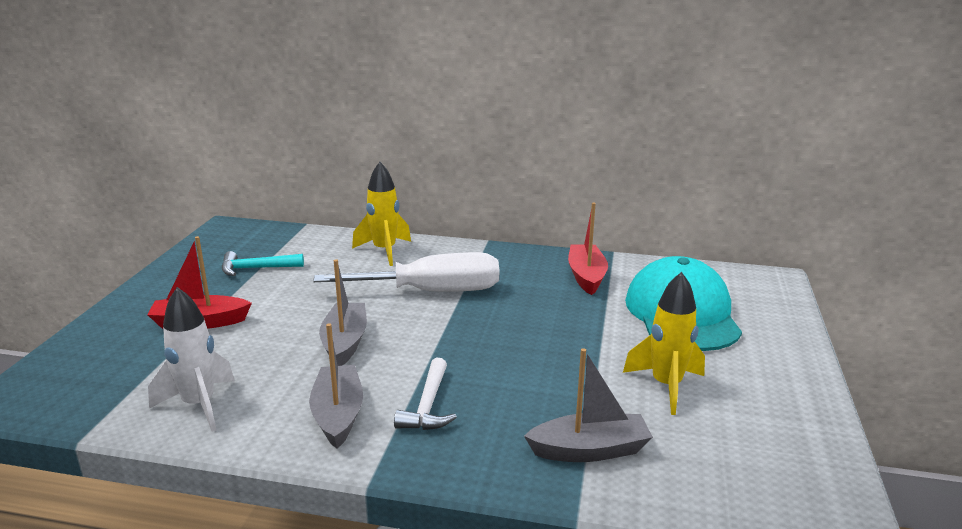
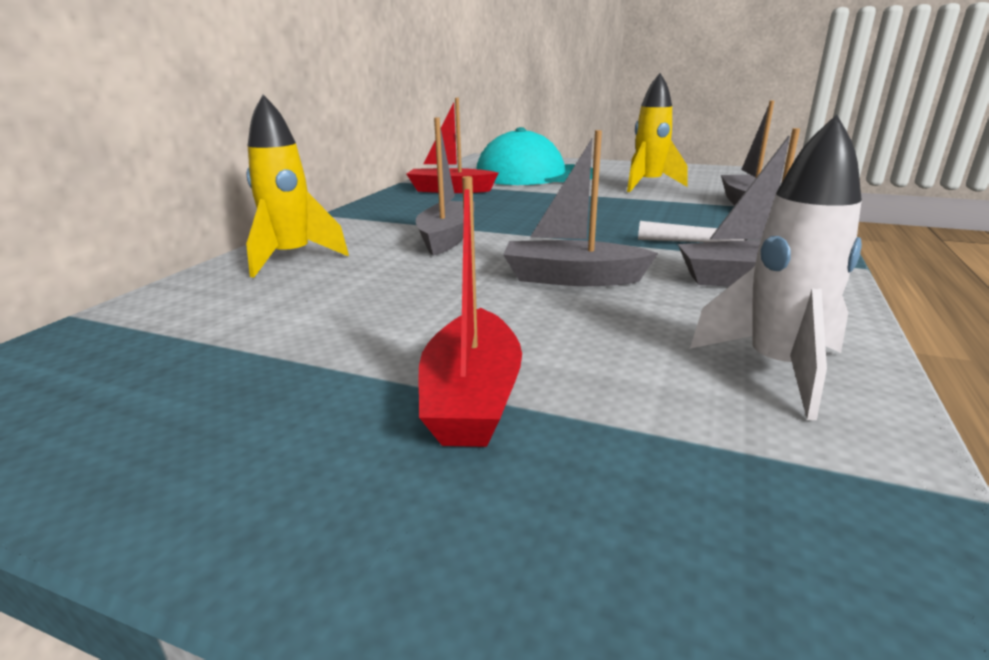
camera: 80 degrees left, 0 degrees up
(256, 268) = (248, 352): turquoise hammer -> none
(432, 292) = (447, 238): white screwdriver -> grey boat

